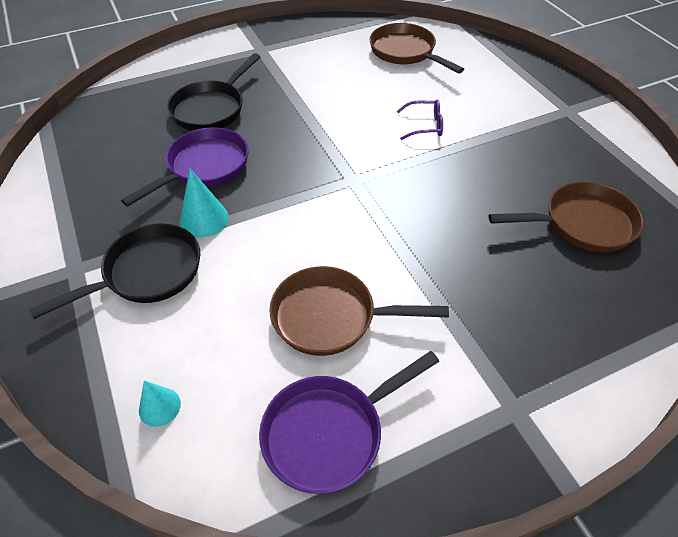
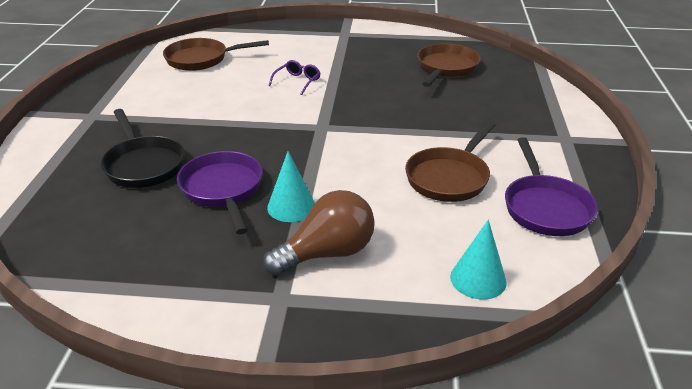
camera: 60 degrees left, 15 degrees down
(147, 273) = (327, 253): black pan -> brown light bulb
(159, 407) = (478, 279): turquoise cone -> turquoise cone, size x1.53

